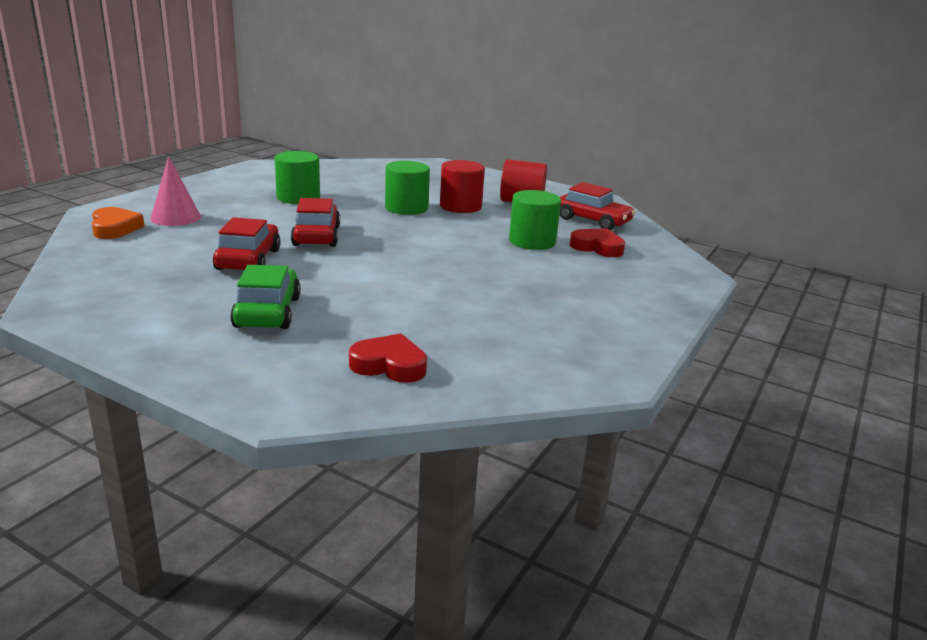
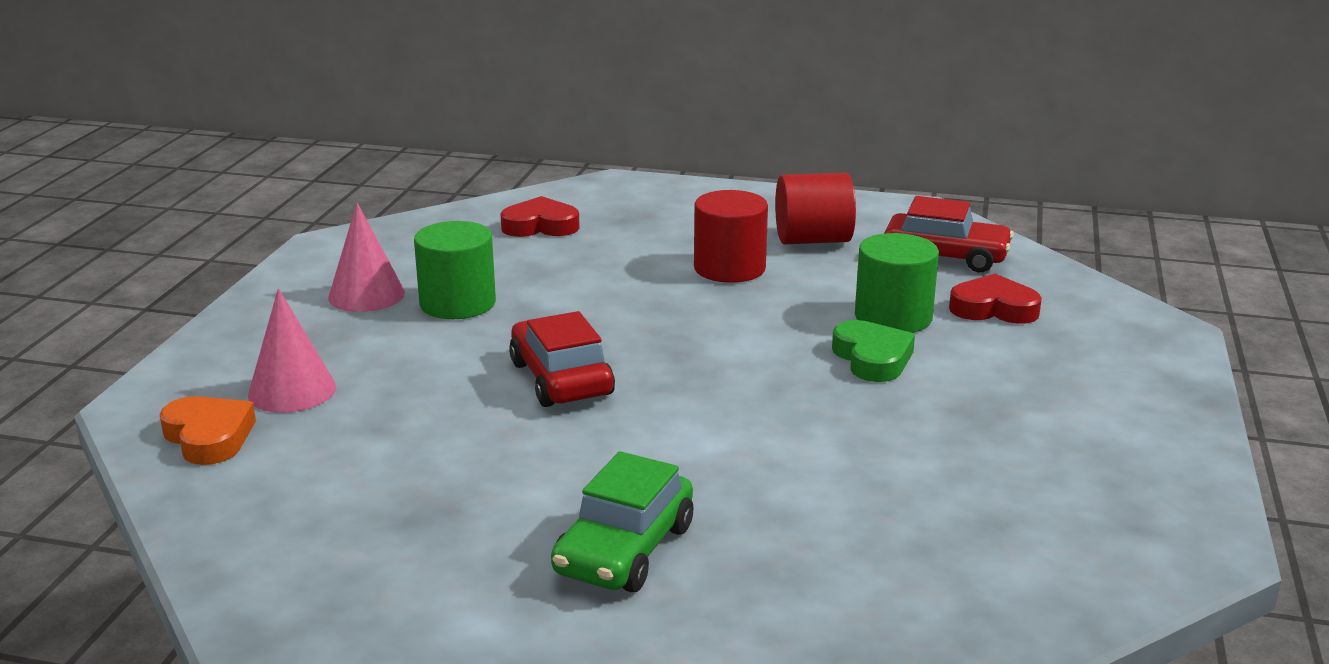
camera: 15 degrees left, 0 degrees up
(248, 259) = (497, 452): red car -> none
(256, 187) = (366, 295): none -> pink cone
(267, 312) = (625, 550): green car -> green car turned 135 degrees counterclockwise
(389, 365) = (891, 603): red heart -> red heart (540, 226)
(406, 208) = (650, 289): green cylinder -> none
(500, 257) = (872, 358): none -> green heart

